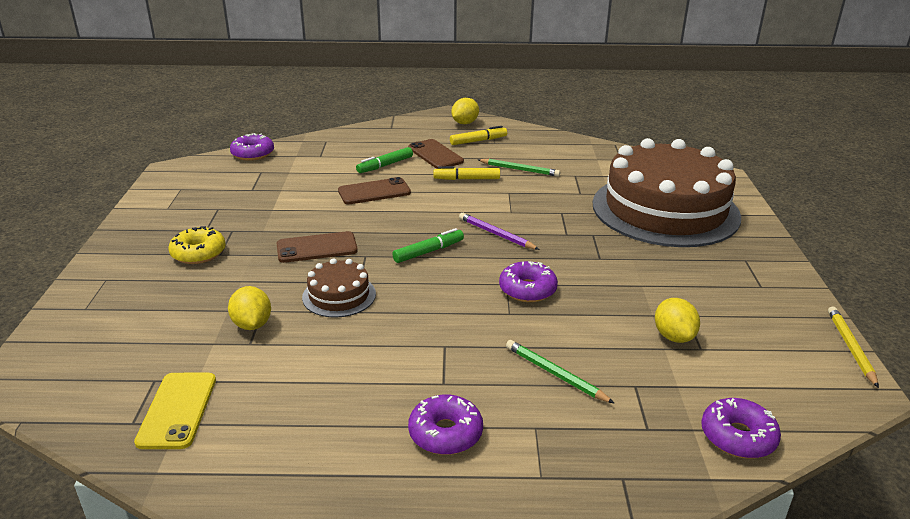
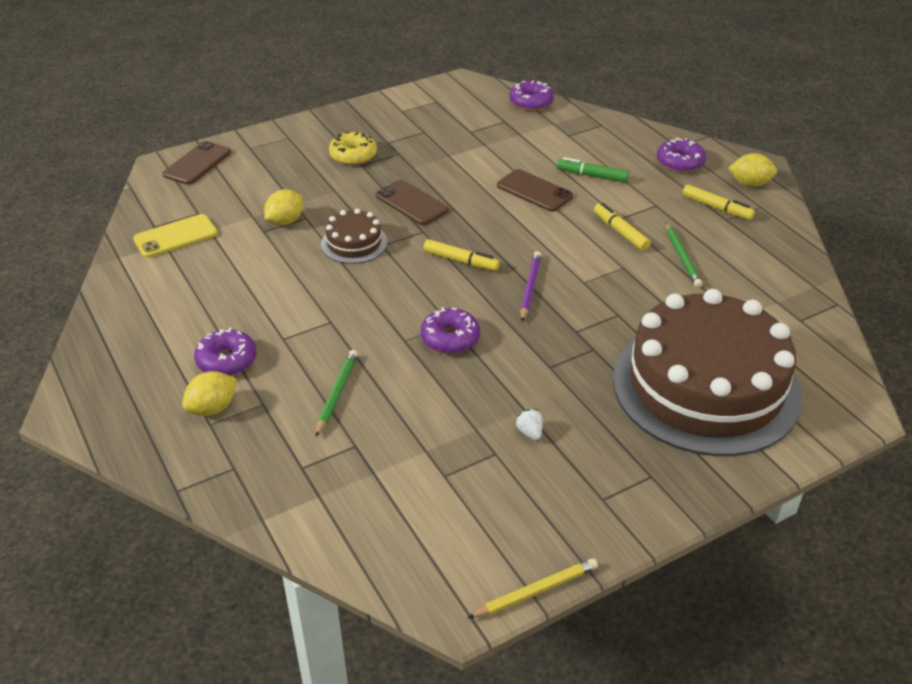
camera: 60 degrees right, 10 degrees up
(428, 251) = (461, 261): green marker -> yellow marker
(435, 155) = (650, 194): brown phone -> brown phone (197, 163)
(671, 291) = (530, 432): none -> white strawberry
(673, 336) = (449, 452): yellow lemon -> yellow lemon (212, 408)
(738, 437) = (326, 526): purple donut -> purple donut (680, 162)

